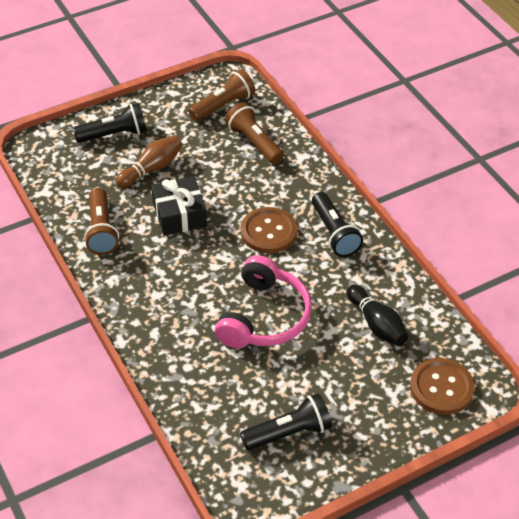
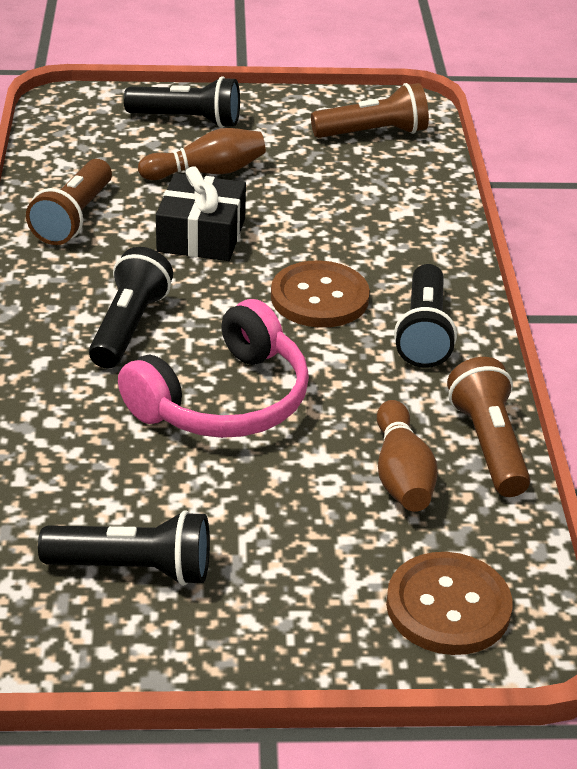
camera: 25 degrees right, 10 degrees down
(184, 291) = (129, 326): none -> black flashlight
(254, 142) = (385, 187): brown flashlight -> brown flashlight (488, 445)
(376, 324) = (401, 475): black bowling pin -> brown bowling pin

